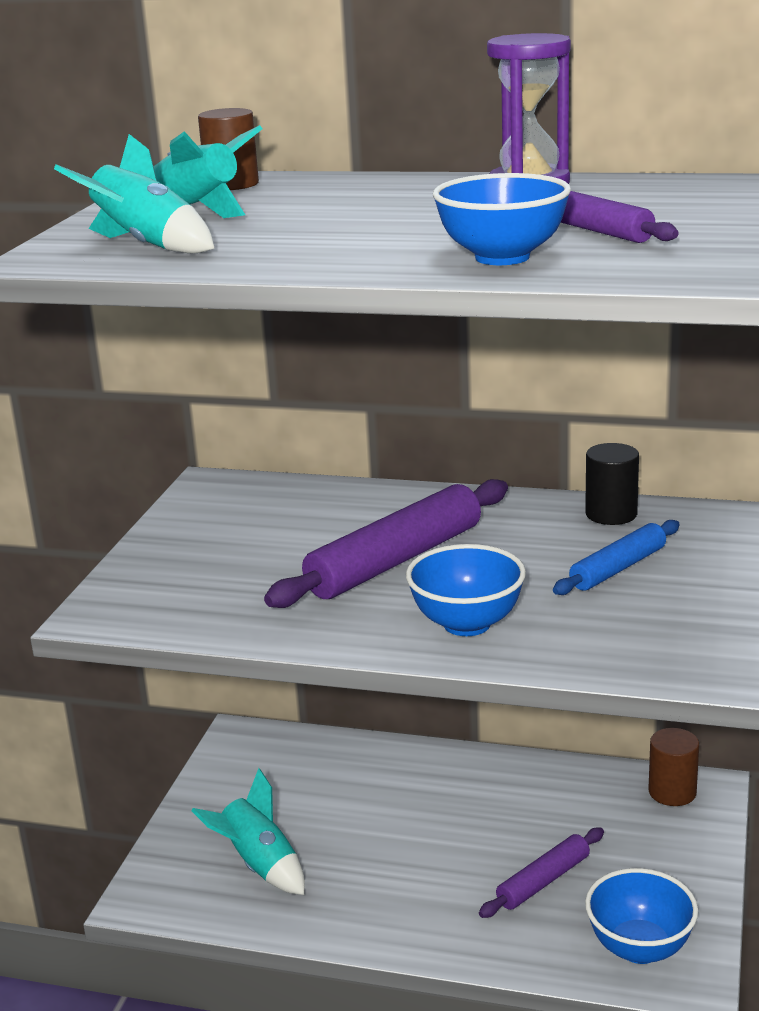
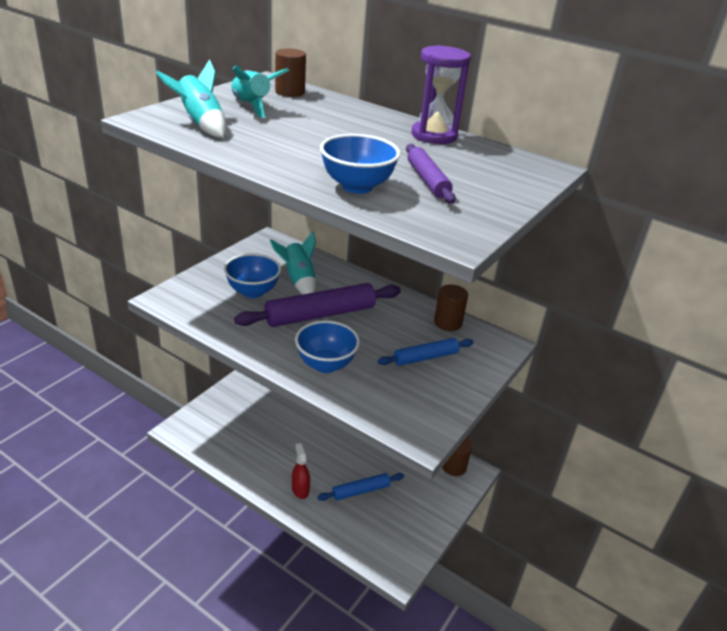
camera: 15 degrees right, 10 degrees up
(259, 865) = (238, 432): turquoise rocket -> turquoise rocket (298, 280)
(436, 915) = (300, 489): none -> red spray bottle
(543, 881) = (361, 491): purple rolling pin -> blue rolling pin
(611, 514) = (448, 323): black cylinder -> brown cylinder
(639, 948) = (384, 544): blue bowl -> blue bowl (253, 291)

